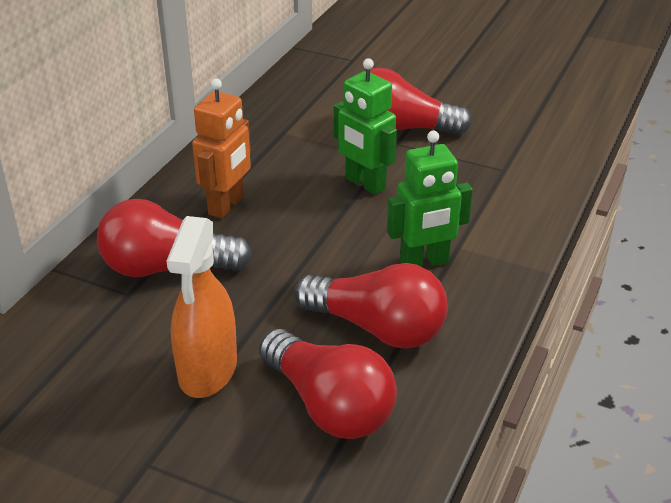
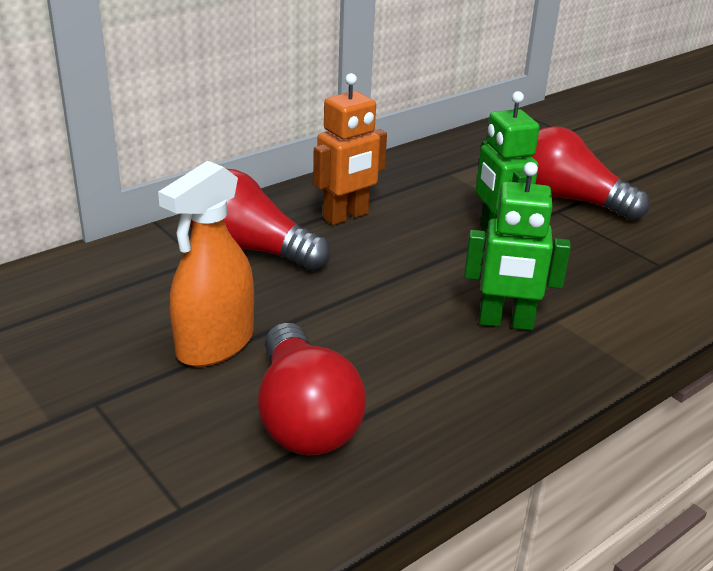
camera: 25 degrees right, 5 degrees down
(377, 328) = (409, 365): red light bulb -> none

